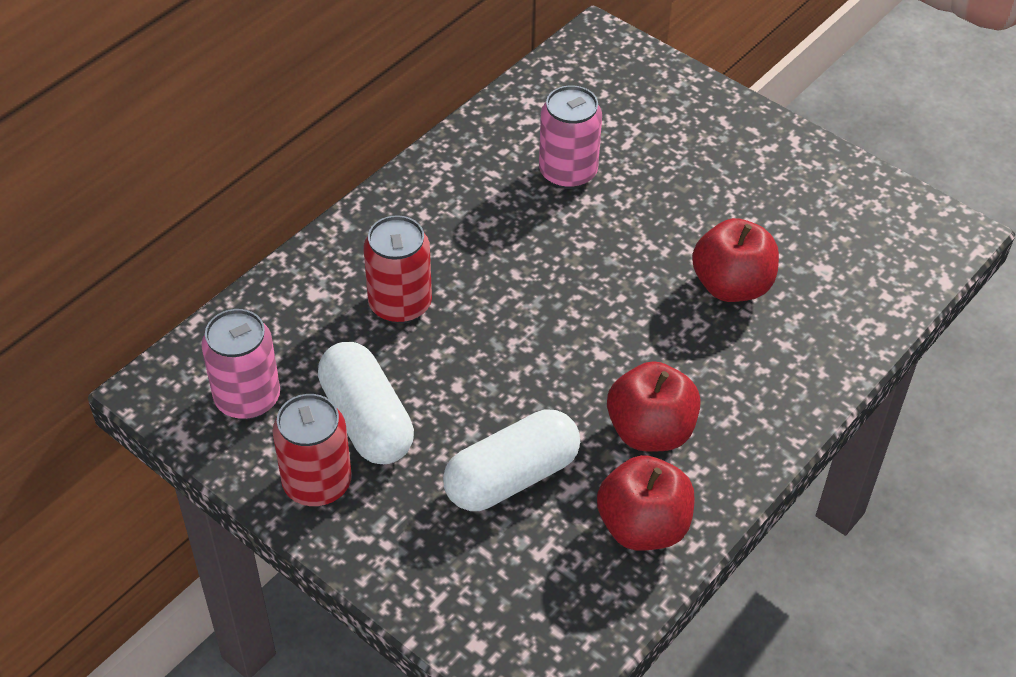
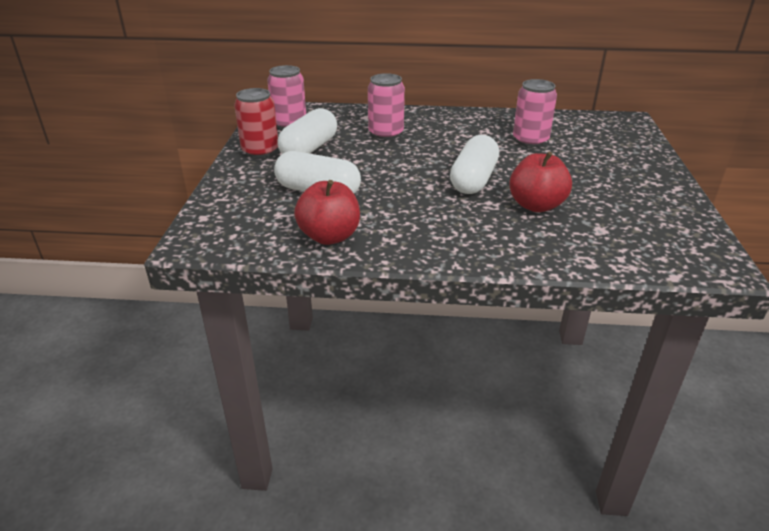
camera: 55 degrees right, 15 degrees down
(400, 304) = (386, 133): red can -> pink can
(622, 300) = (473, 180): none -> white capsule
(650, 431) = (397, 216): red apple -> none

